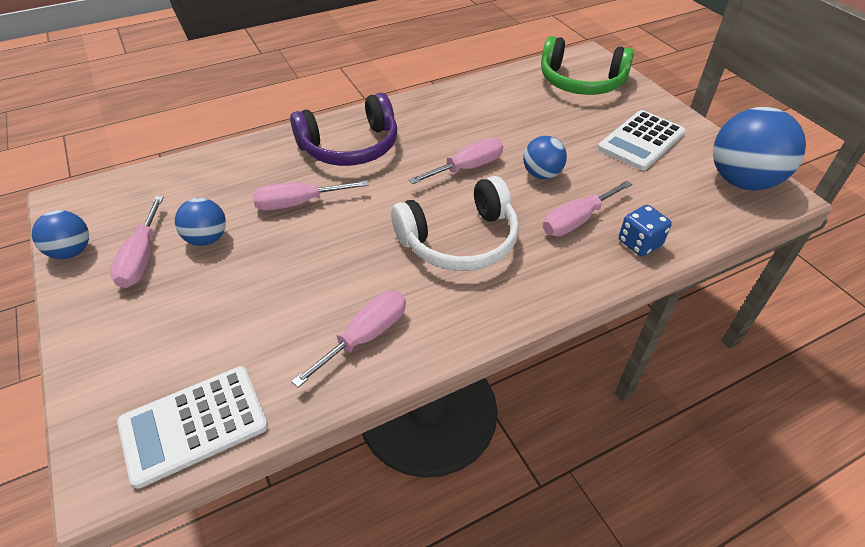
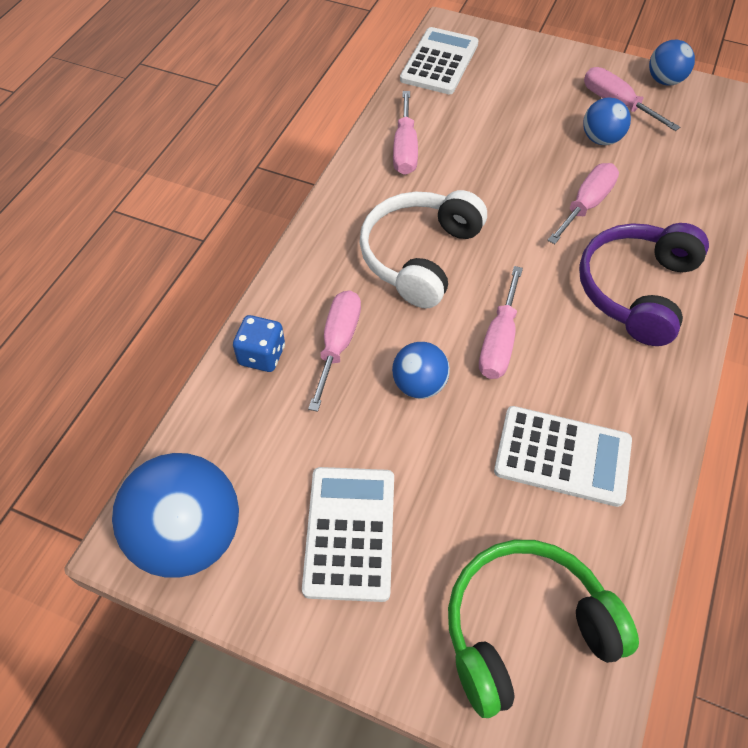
camera: 140 degrees right, 10 degrees up
(496, 113) = (562, 456): none -> white calculator

